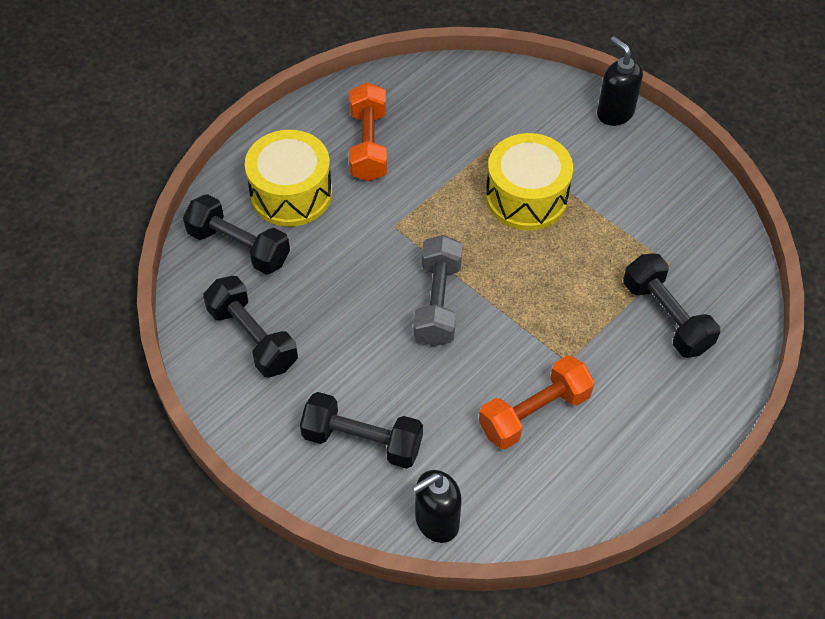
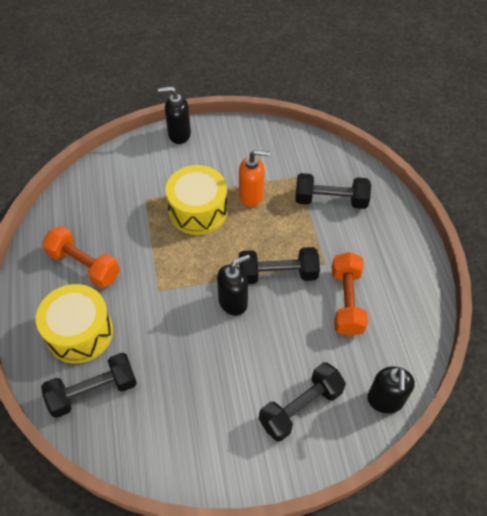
camera: 55 degrees left, 0 degrees up
(252, 338) = (173, 427): black dumbbell -> black dumbbell (277, 274)
(437, 302) = (233, 302): grey dumbbell -> black soap dispenser
(595, 234) = (251, 196): none -> orange soap dispenser

